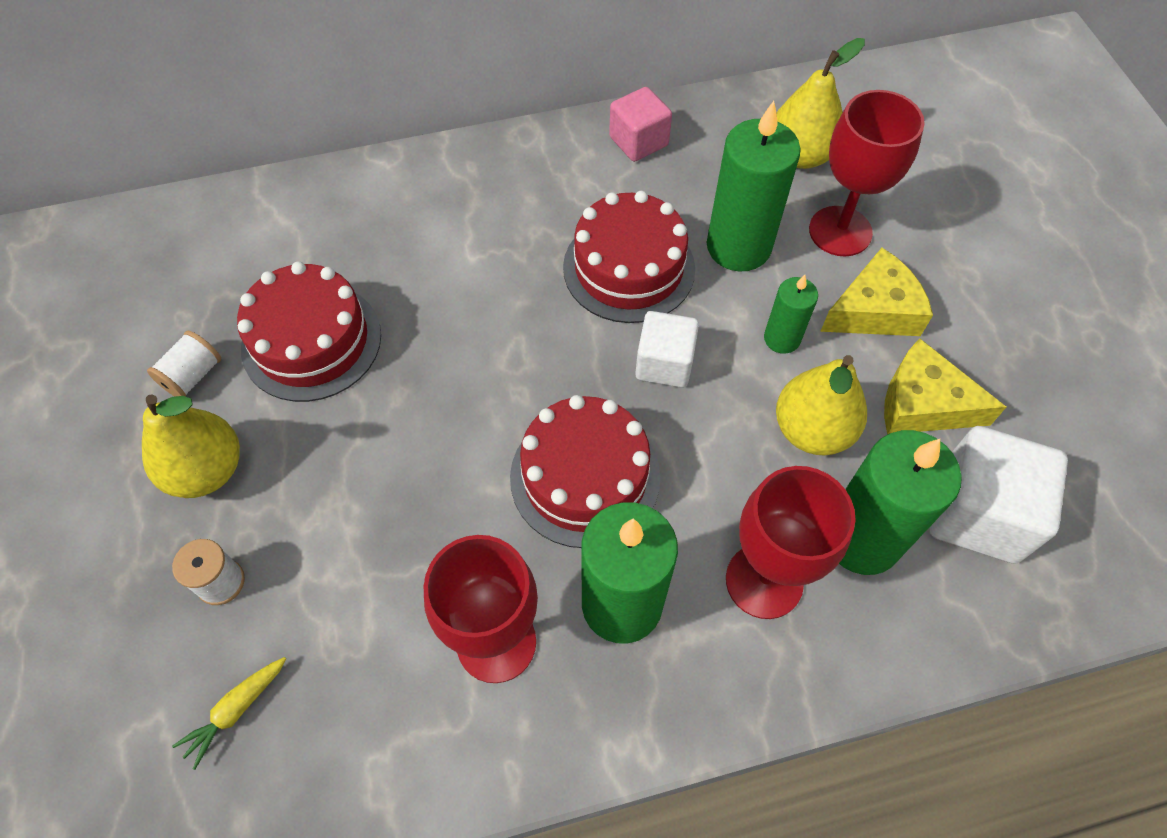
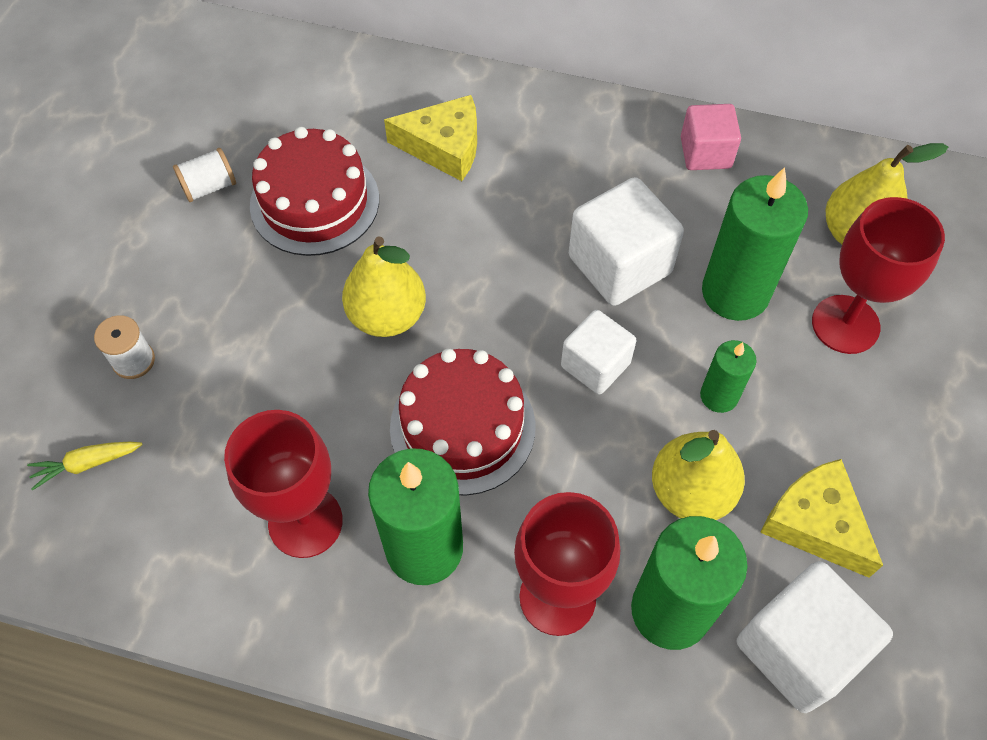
camera: 30 degrees right, 0 degrees up
(207, 470) = (175, 268): yellow pear -> yellow pear (387, 316)
(629, 268) = (619, 265): red cake -> white cube
(874, 310) = (827, 414): yellow cheese -> yellow cheese (444, 147)

